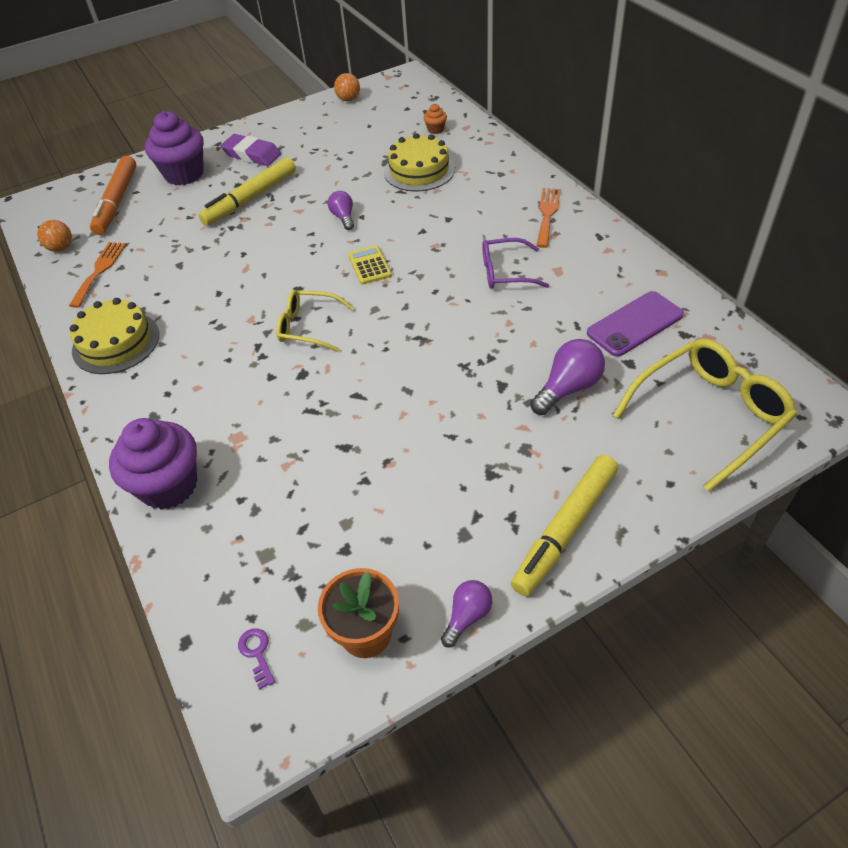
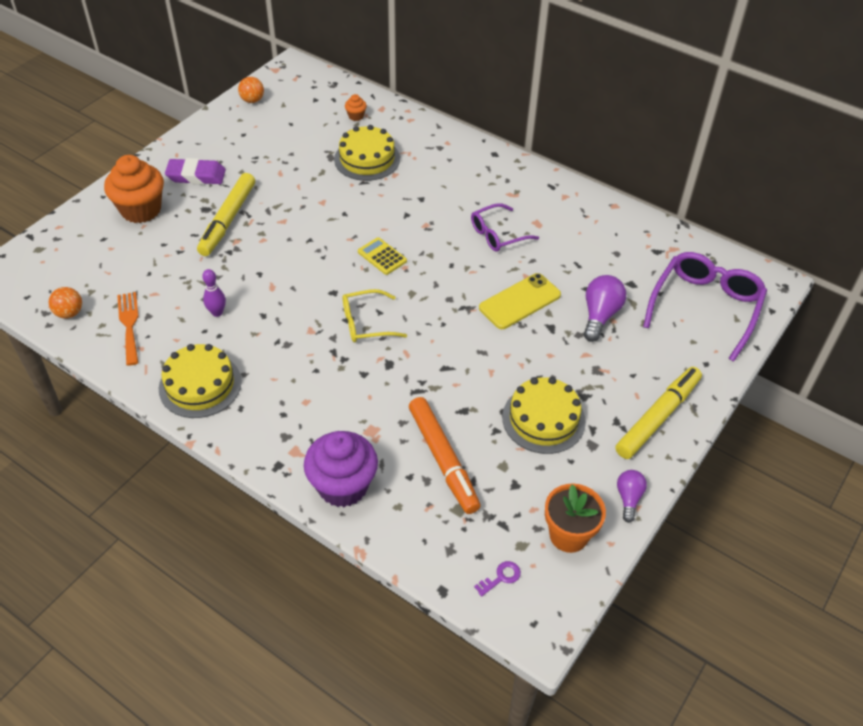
camera: 30 degrees left, 0 degrees up
(117, 201) = (91, 253): orange marker -> orange marker (443, 459)
(180, 279) = (217, 312): none -> purple bowling pin
(184, 174) = (141, 210): purple cupcake -> orange cupcake
(257, 653) = (501, 577): purple key -> purple key turned 105 degrees clockwise
(343, 217) = (328, 218): purple light bulb -> none
(426, 485) = (543, 419): none -> yellow cake
(484, 348) = (520, 301): none -> yellow phone
(547, 214) = (500, 176): orange fork -> none
(566, 529) = (657, 417): yellow marker -> yellow marker turned 150 degrees counterclockwise
(635, 324) = (618, 252): purple phone -> none
(710, 415) = (705, 307): yellow glasses -> purple glasses

